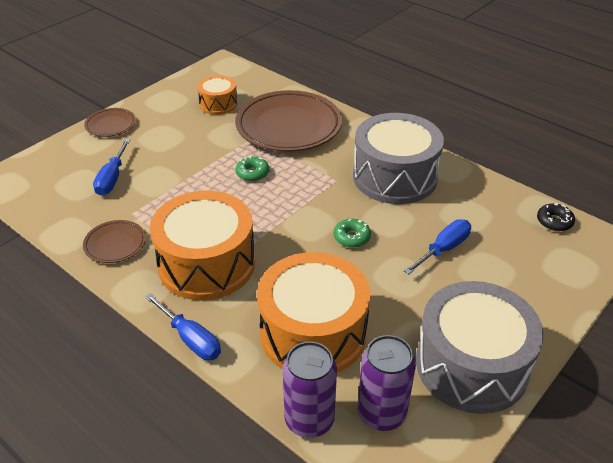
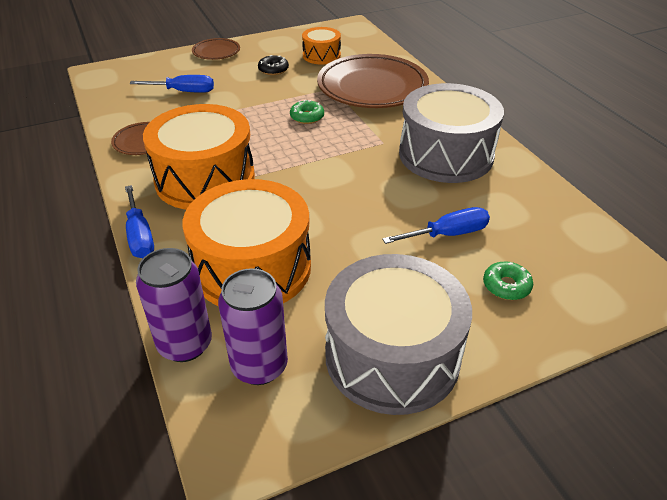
camera: 25 degrees right, 0 degrees up
(112, 178) = (183, 91): blue screwdriver -> blue screwdriver turned 120 degrees counterclockwise
(352, 237) = (358, 196): green donut -> green donut (506, 286)
(554, 221) = (601, 245): black donut -> black donut (273, 70)

